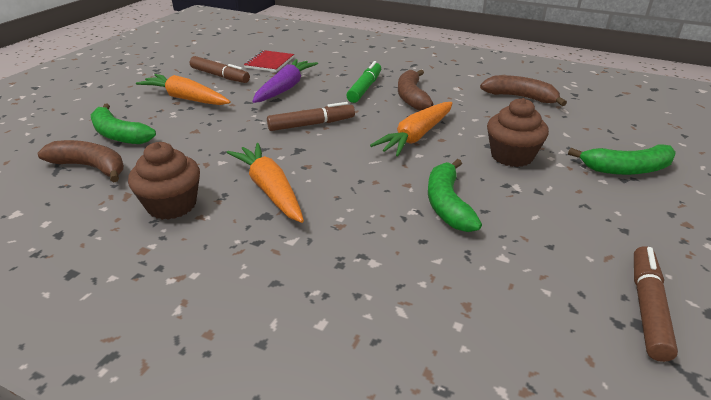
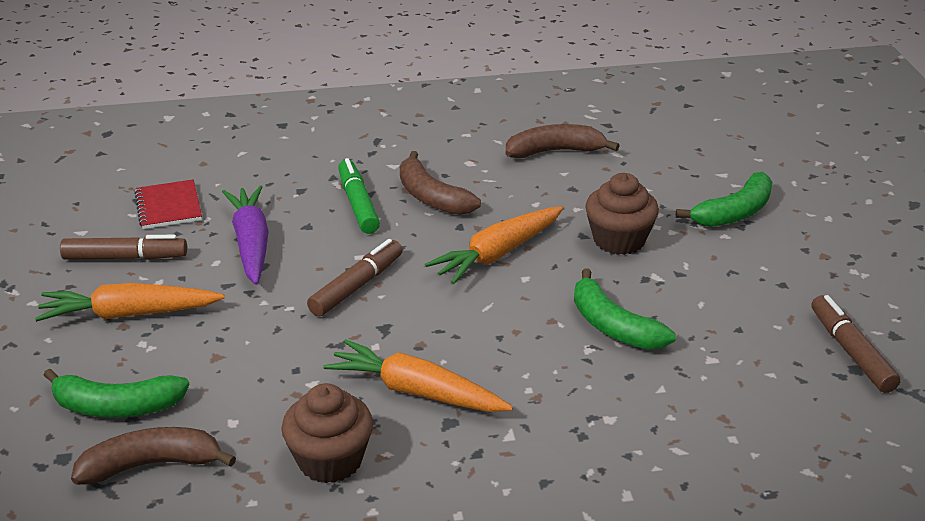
camera: 35 degrees left, 0 degrees up
(416, 136) = (497, 254): orange carrot -> orange carrot turned 45 degrees clockwise

